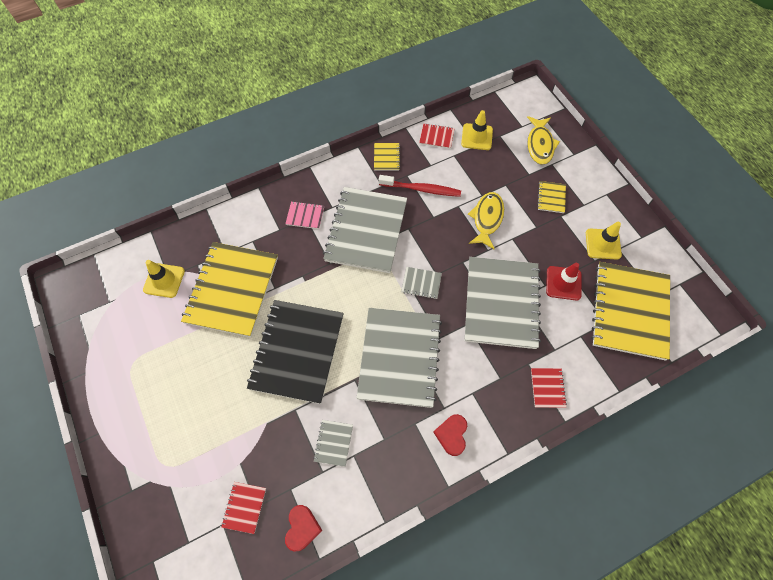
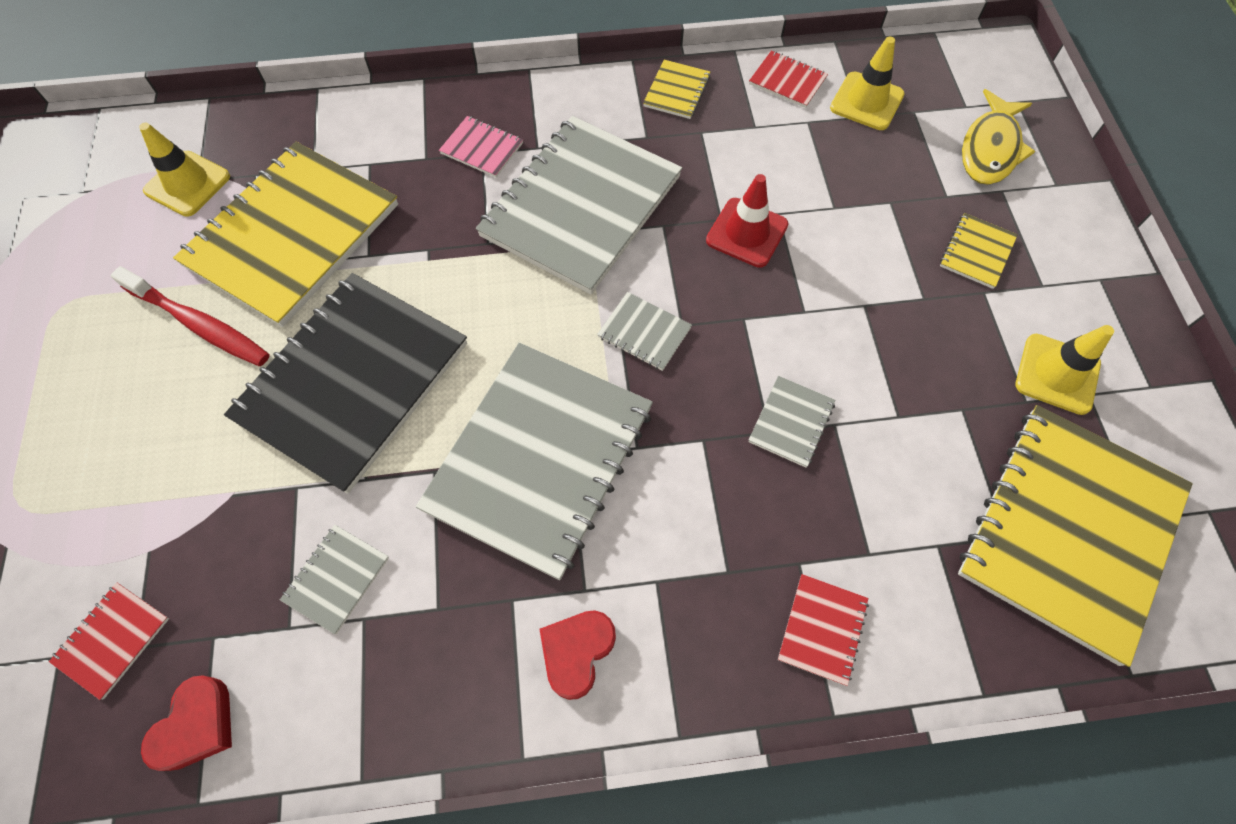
camera: 20 degrees right, 0 degrees up
(421, 189) = (719, 164): red toothbrush -> red toothbrush (199, 324)
(487, 219) = (826, 253): yellow fish -> none
(501, 303) = (791, 422): grey notebook -> grey notebook, size x0.41
(563, 283) = (940, 425): red traffic cone -> red traffic cone (747, 233)

